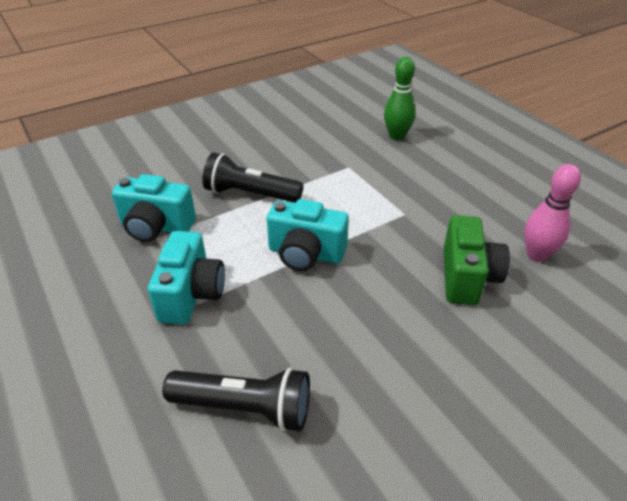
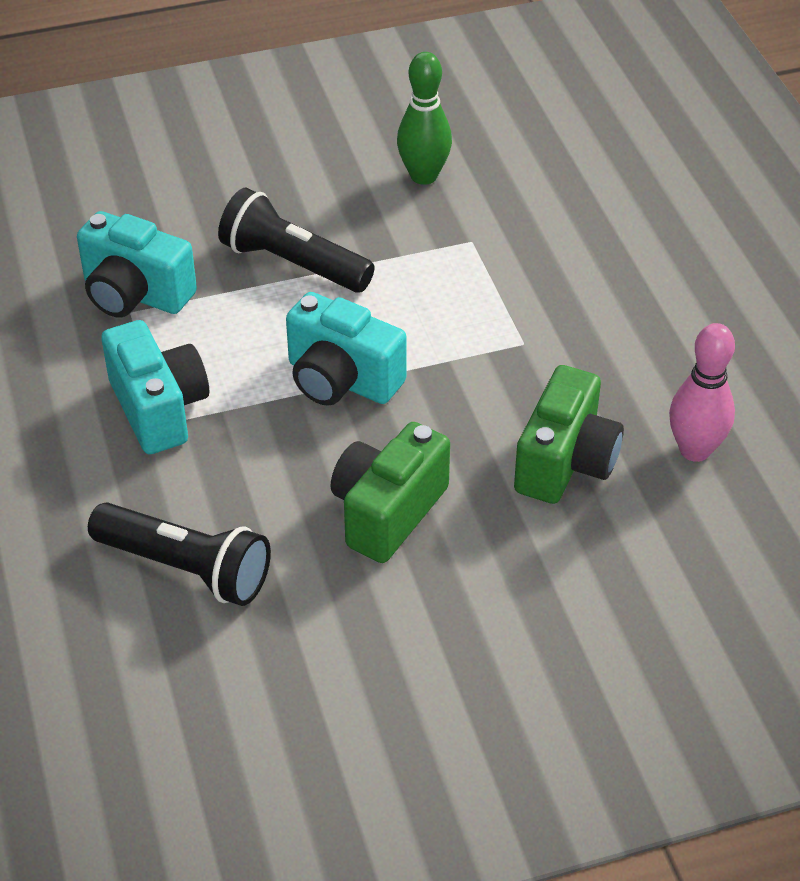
camera: 15 degrees right, 5 degrees up
(191, 294) = (159, 408): turquoise camera -> turquoise camera turned 45 degrees counterclockwise
(372, 333) = (388, 512): none -> green camera
(396, 136) = (583, 195): green bowling pin -> green bowling pin (423, 176)

